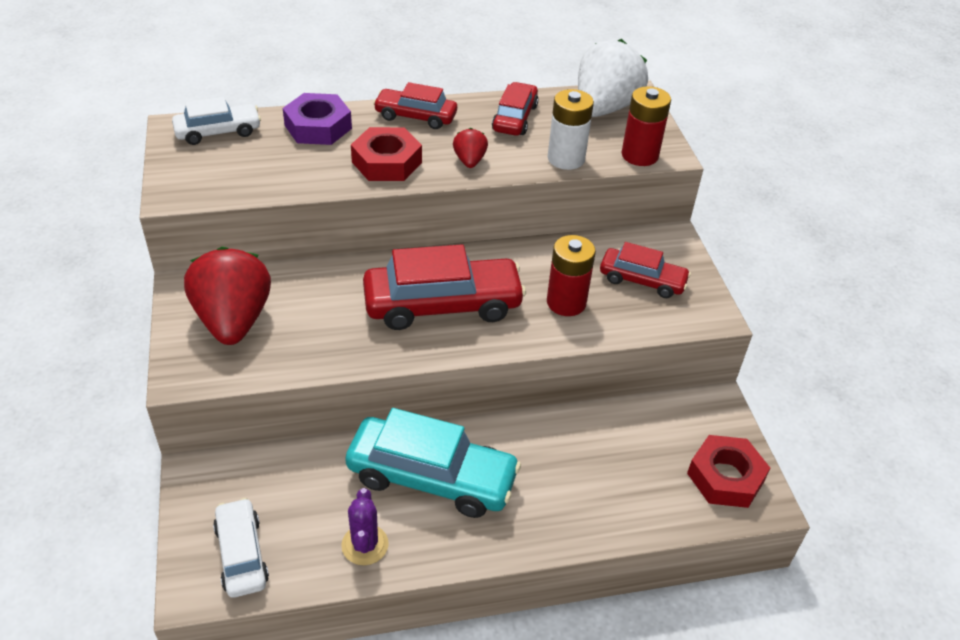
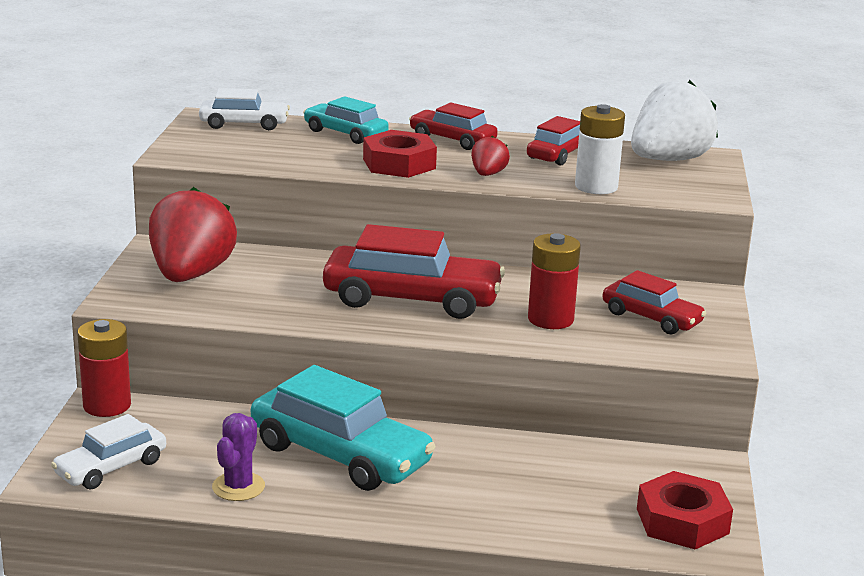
camera: 20 degrees right, 20 degrees down
(242, 554) = (111, 467): white car -> white car turned 135 degrees counterclockwise
(318, 127) = (345, 133): purple nut -> turquoise car
(639, 155) = (683, 195): red battery -> red battery (107, 405)

